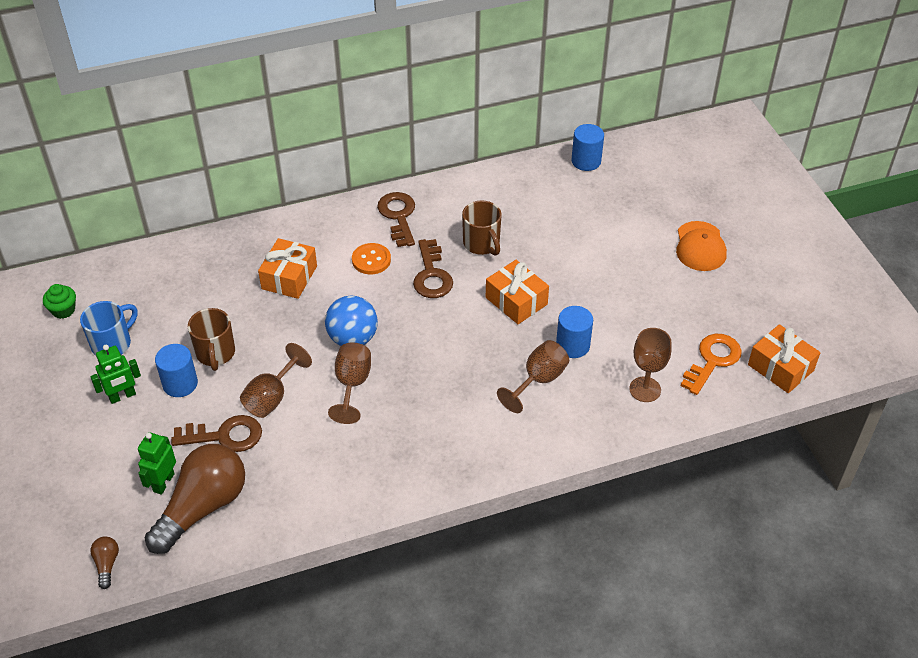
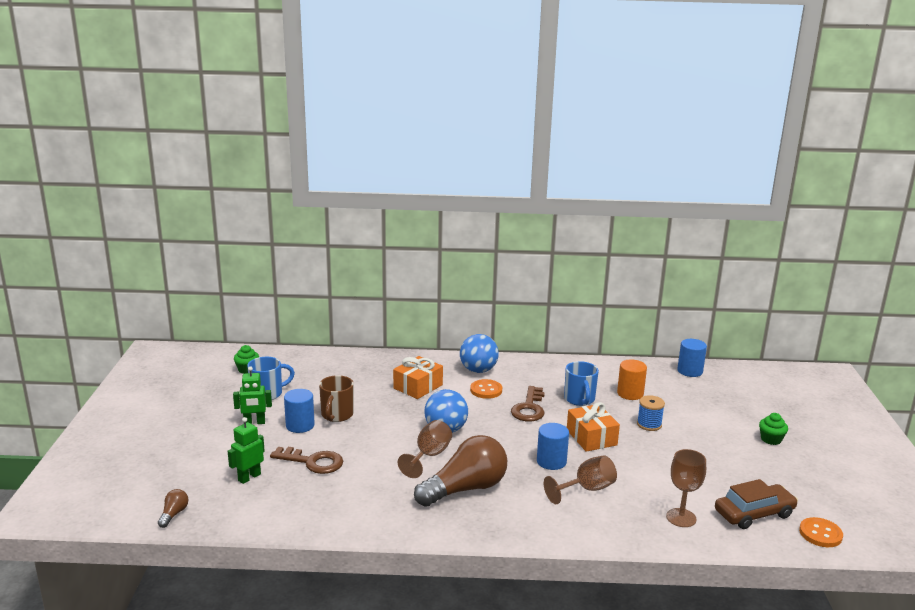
camera: 20 degrees right, 25 degrees down
(203, 507) = (268, 499): brown light bulb -> brown light bulb (465, 489)
(272, 397) = (363, 448): brown goblet -> none
(348, 229) = (478, 370): none -> blue ball
(398, 216) = (521, 371): brown key -> none
(482, 244) = (579, 399): brown mug -> blue mug
(533, 218) = (630, 393): none -> orange cylinder
(570, 262) = (649, 424): none -> blue spool
(572, 345) = (627, 475): blue cylinder -> blue cylinder (551, 461)
(700, 247) = (771, 439): orange cap -> green cupcake
(712, 360) = (754, 513): orange key -> brown car
(780, 367) = (820, 534): orange gift -> orange button

